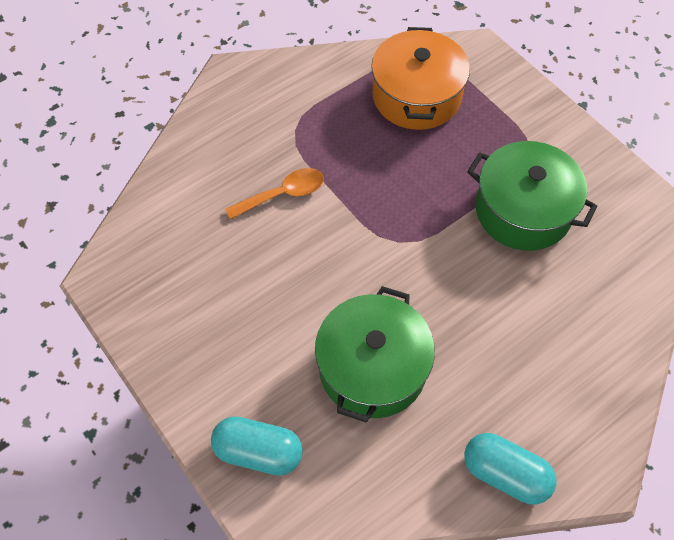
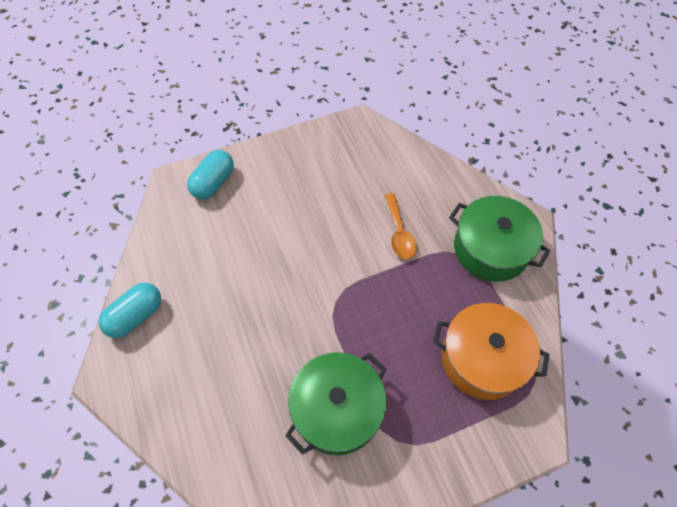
camera: 105 degrees right, 0 degrees up
(372, 368) = (241, 256): green pot -> green pot (491, 249)

